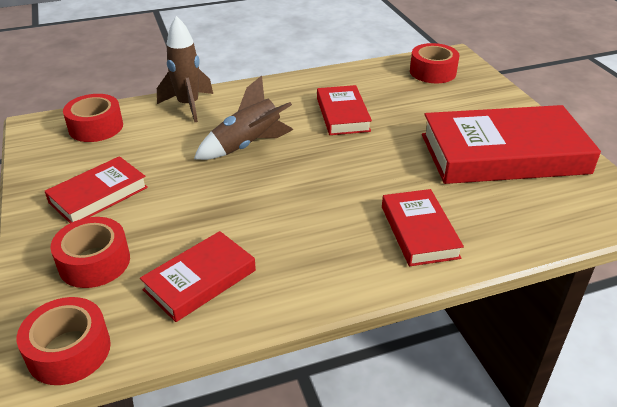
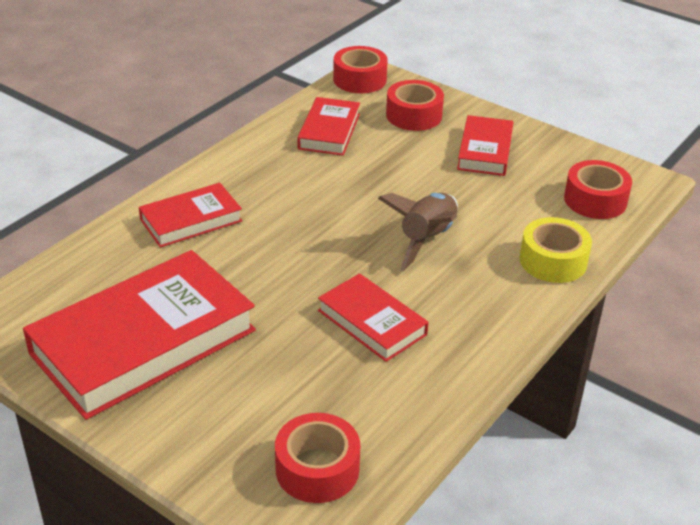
camera: 145 degrees right, 0 degrees up
(188, 106) = (553, 261): brown rocket -> yellow tape
(419, 231) = (191, 220): red book -> red book turned 75 degrees counterclockwise

